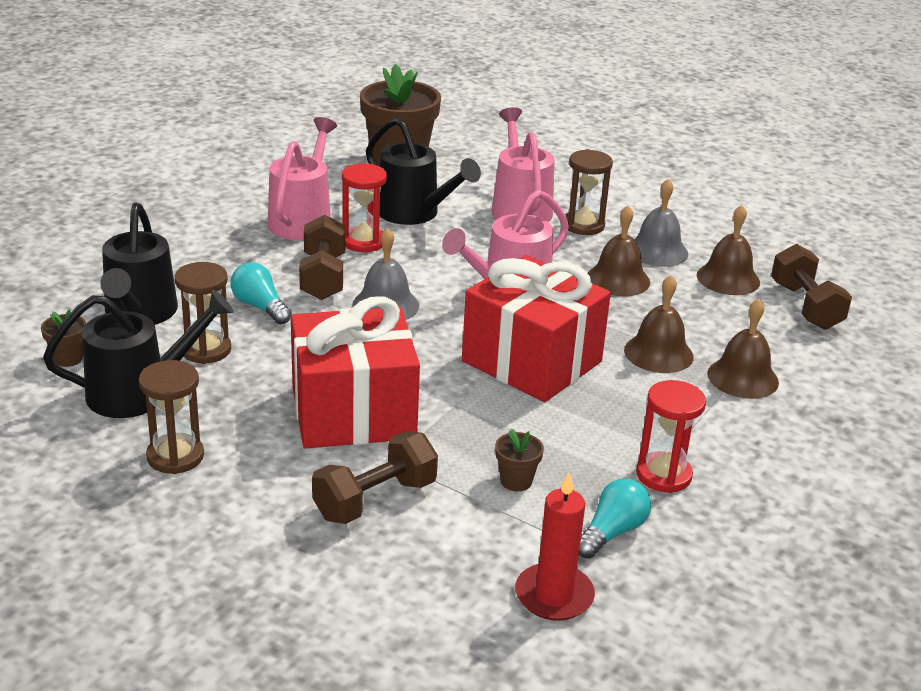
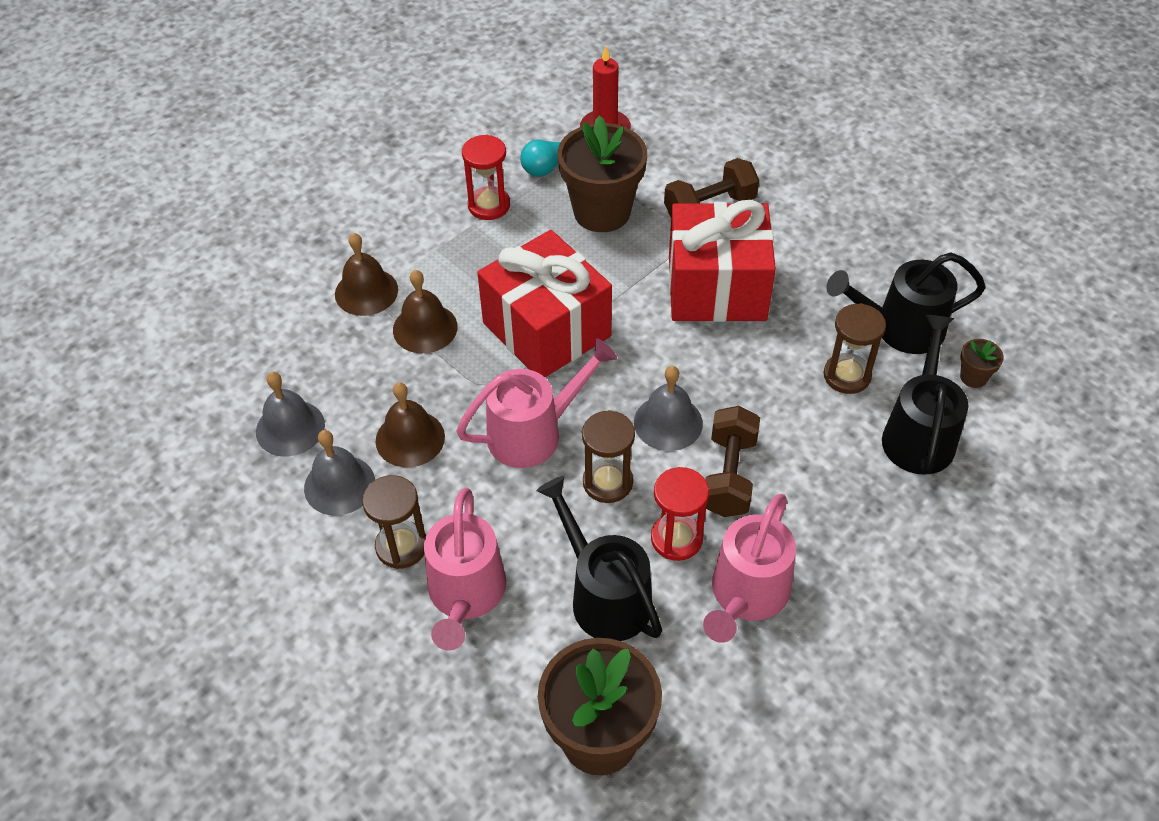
camera: 165 degrees left, 20 degrees up
(175, 456) = (860, 259): brown hourglass -> brown hourglass (607, 482)
(260, 307) = (797, 432): turquoise light bulb -> none
(516, 481) = (602, 212): brown flower pot -> brown flower pot, size x2.38
(728, 278) = (290, 428): brown bell -> grey bell
(805, 306) = (240, 376): brown dumbbell -> none

